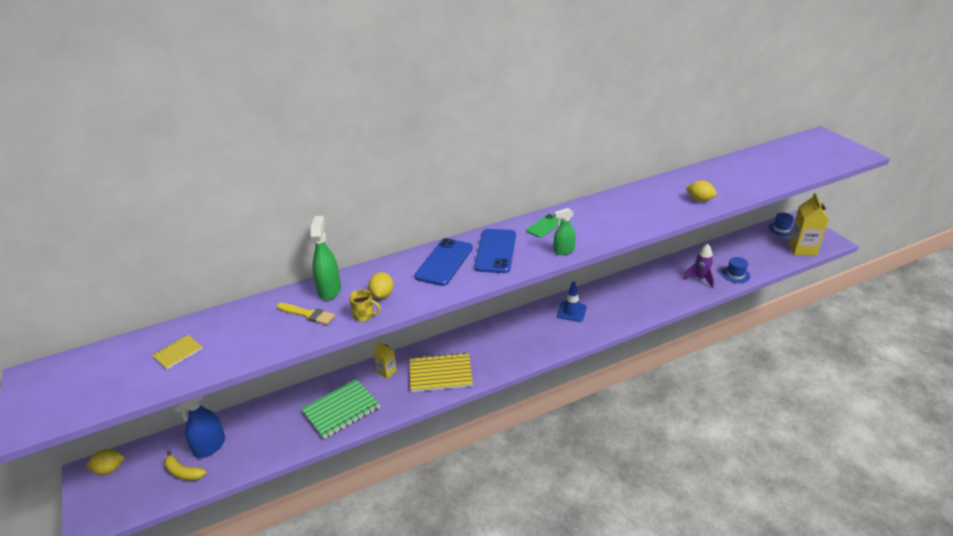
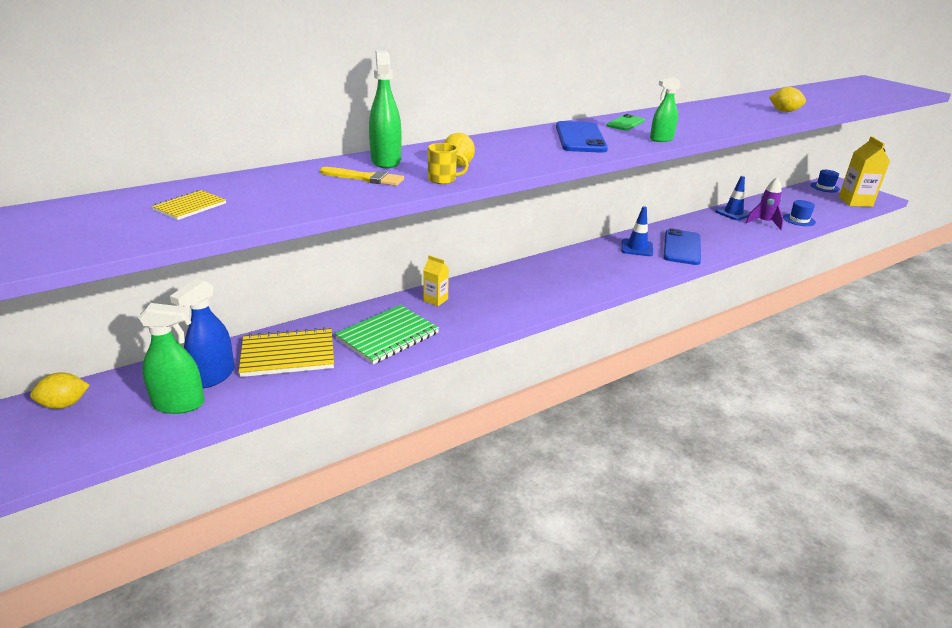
camera: 10 degrees left, 5 degrees down
(183, 472) = (179, 404): yellow banana -> green spray bottle
(440, 374) = (504, 301): yellow notebook -> yellow notebook (288, 354)
(444, 262) = (522, 144): blue phone -> blue phone (682, 247)
(676, 266) = (733, 213): none -> blue traffic cone

